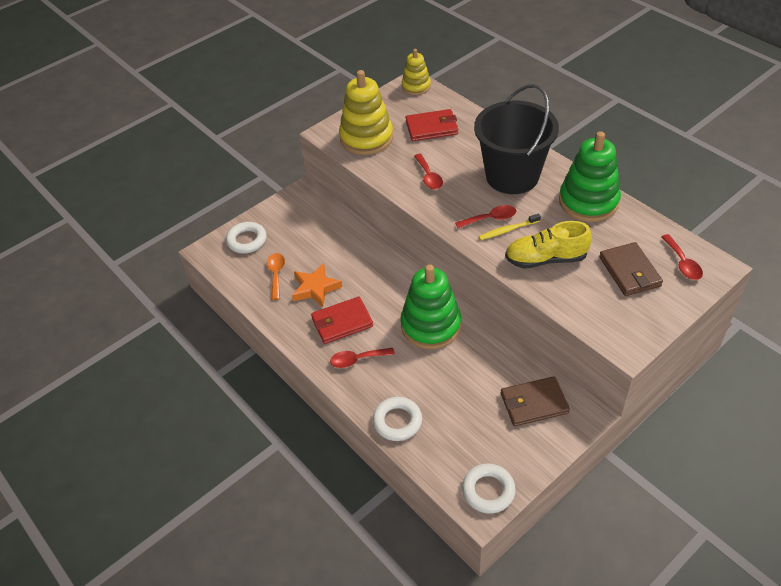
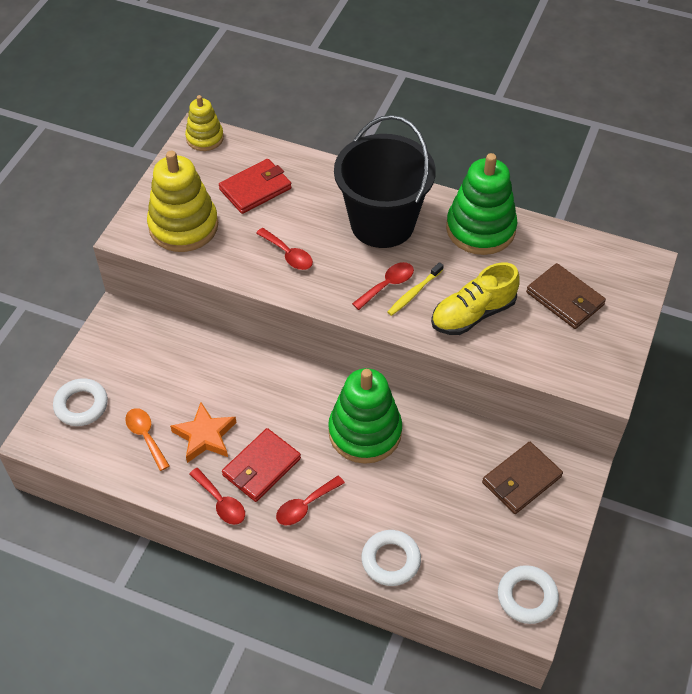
camera: 30 degrees left, 5 degrees up
(682, 263) = (610, 270): red spoon -> red spoon (221, 502)

